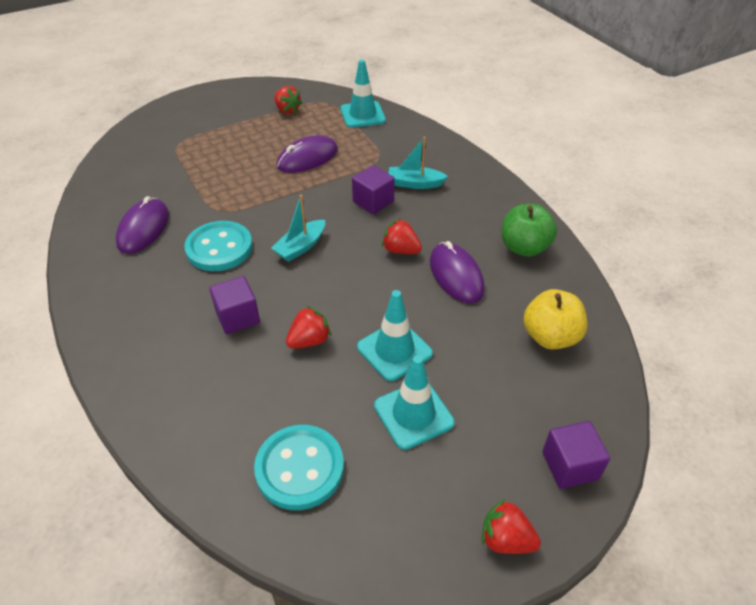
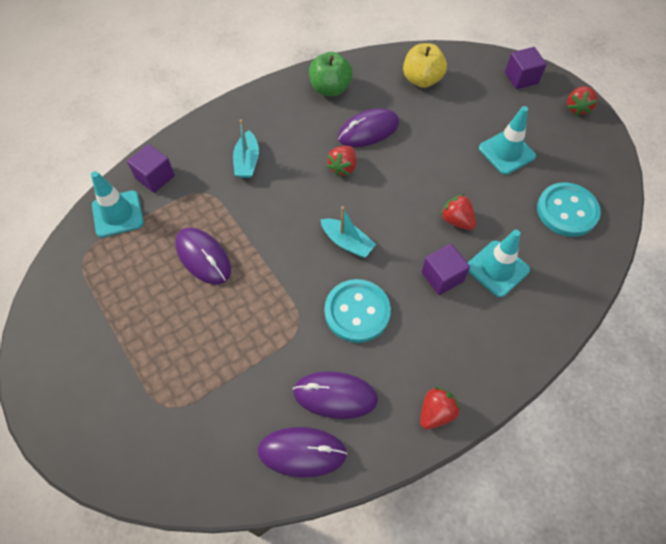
camera: 95 degrees left, 15 degrees up
(106, 208) = (302, 452): none -> purple mouse
(287, 110) = (98, 293): red strawberry -> red strawberry (436, 412)
(373, 201) = (276, 192): purple cube -> purple cube (155, 177)
(394, 350) = (454, 165): turquoise traffic cone -> turquoise traffic cone (497, 269)

